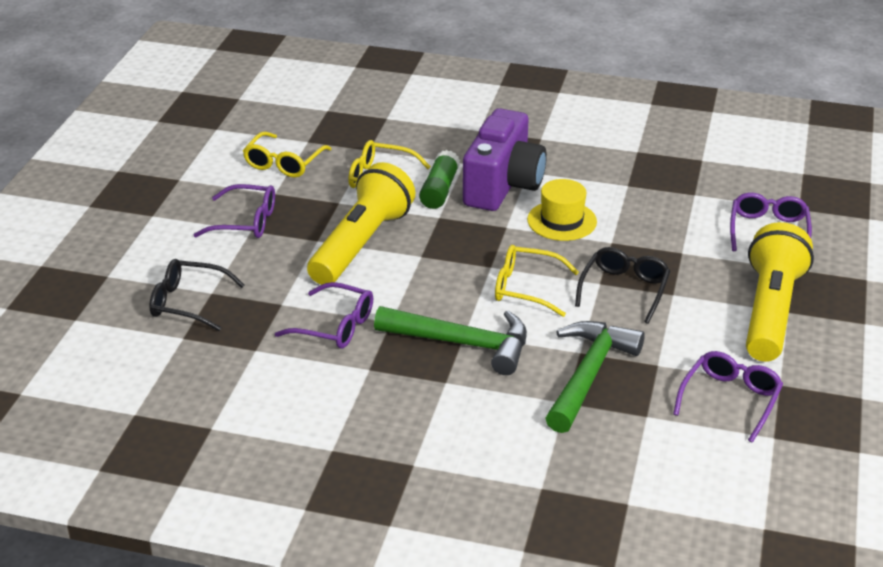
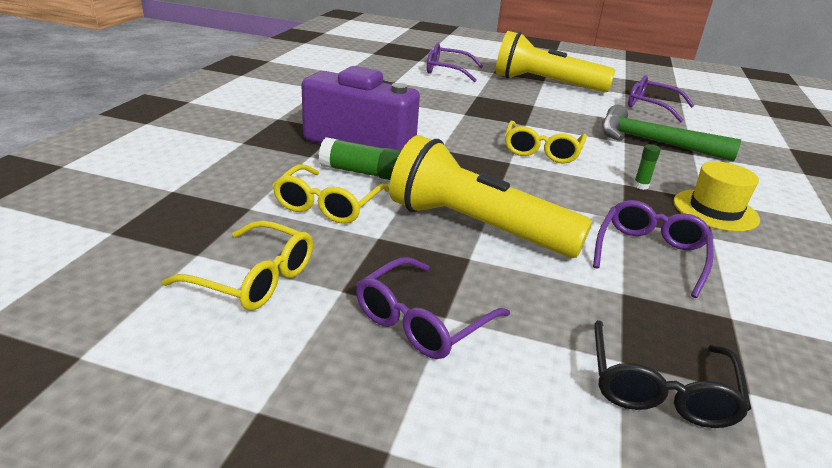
camera: 90 degrees left, 5 degrees down
(246, 222) = (422, 321): purple glasses -> purple glasses turned 150 degrees counterclockwise
(462, 343) = (641, 186): green hammer -> green glue stick
(562, 221) = (430, 126): yellow hat -> yellow hat (715, 210)
(624, 289) = (532, 118): black glasses -> none

